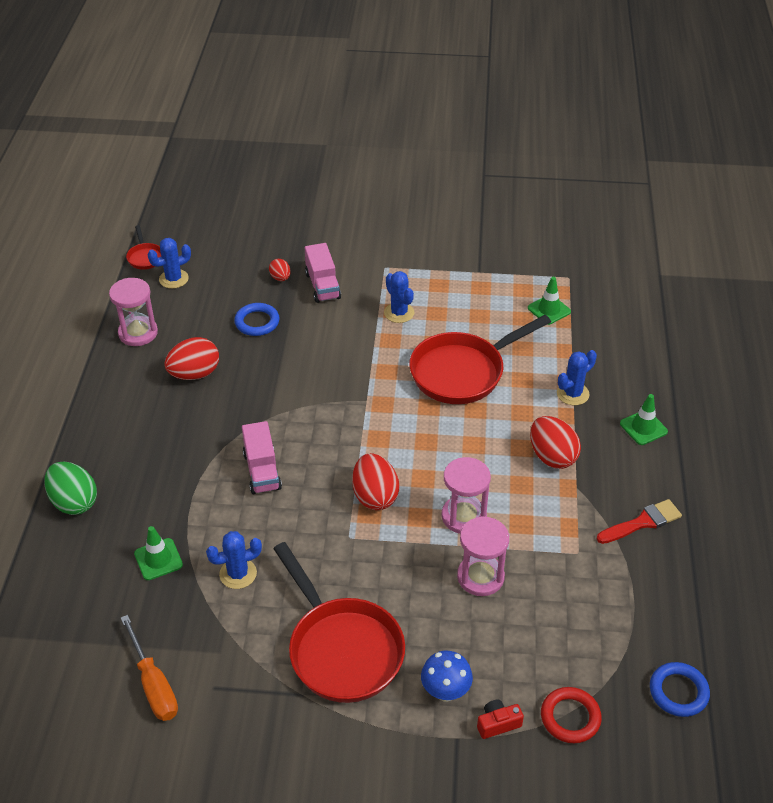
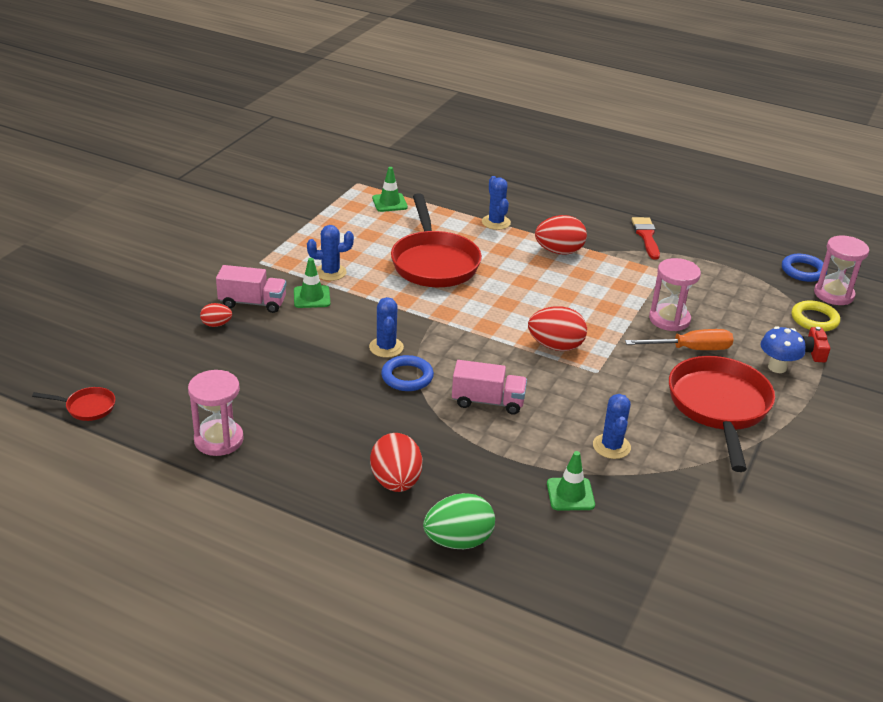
camera: 70 degrees left, 10 degrees down
(154, 684) = (725, 529): orange screwdriver -> orange screwdriver (690, 349)
(173, 279) = (148, 394): blue cactus -> blue cactus (386, 347)
(194, 374) = (319, 413): red egg -> red egg (396, 482)
(257, 322) = (272, 355): blue ring -> blue ring (407, 377)
(342, 649) = (719, 407): red pan -> red pan turned 75 degrees counterclockwise
(464, 516) = (602, 309): pink hourglass -> pink hourglass (833, 294)
(570, 717) = (814, 319): red ring -> yellow ring
(643, 427) = (551, 206): green traffic cone -> green traffic cone (311, 297)

